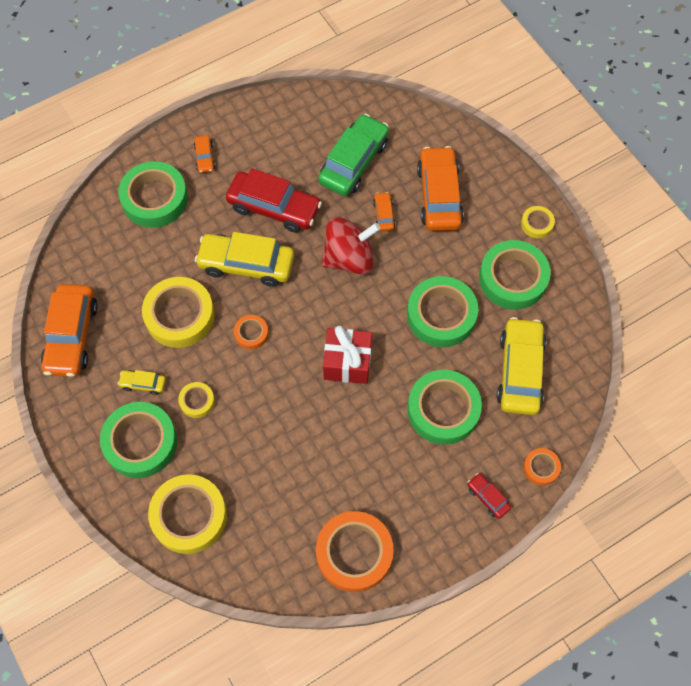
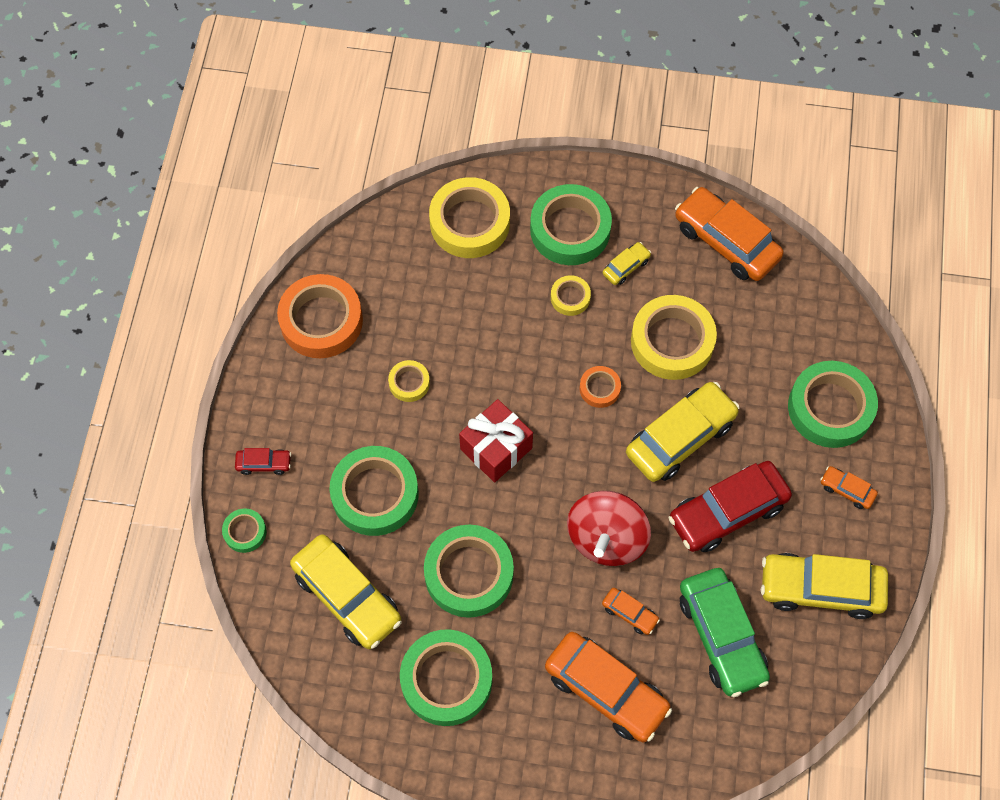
camera: 130 degrees right, 0 degrees up
(280, 133) = (820, 589): none -> yellow car
(537, 224) = (485, 764): yellow tape -> yellow tape (409, 383)
(541, 468) = (245, 532): orange tape -> green tape

